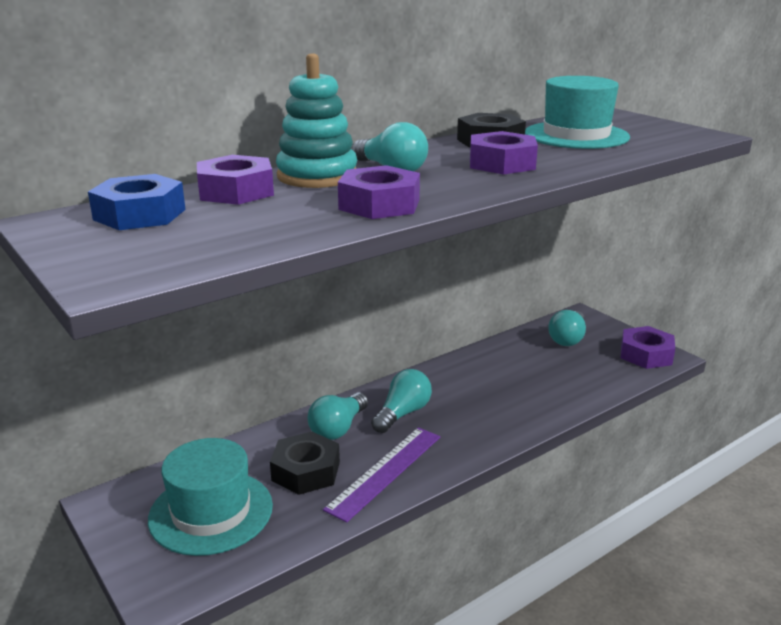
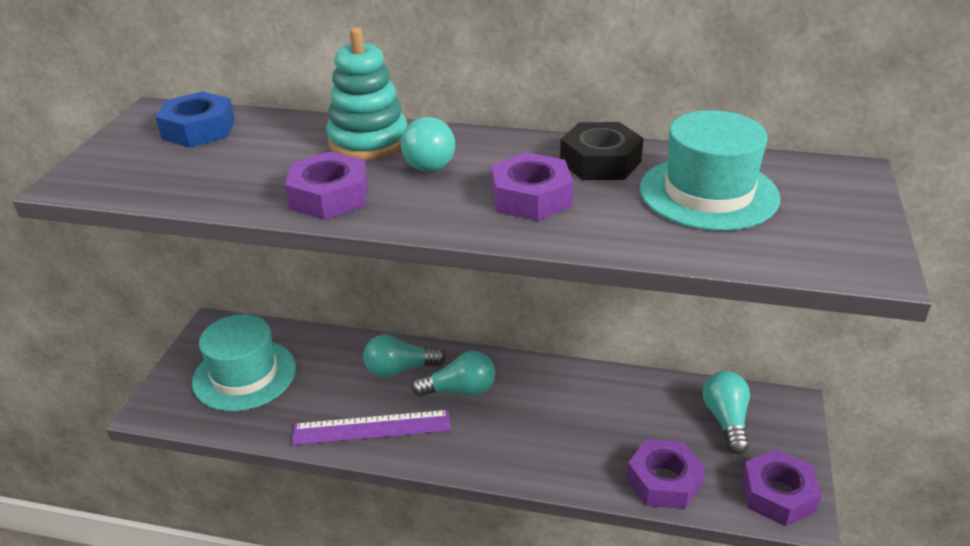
camera: 50 degrees right, 10 degrees up
(236, 191) = (289, 132): purple nut -> purple nut (664, 481)
(306, 471) = (330, 387): black nut -> none
(568, 339) = (726, 420): turquoise light bulb -> turquoise light bulb turned 105 degrees clockwise

